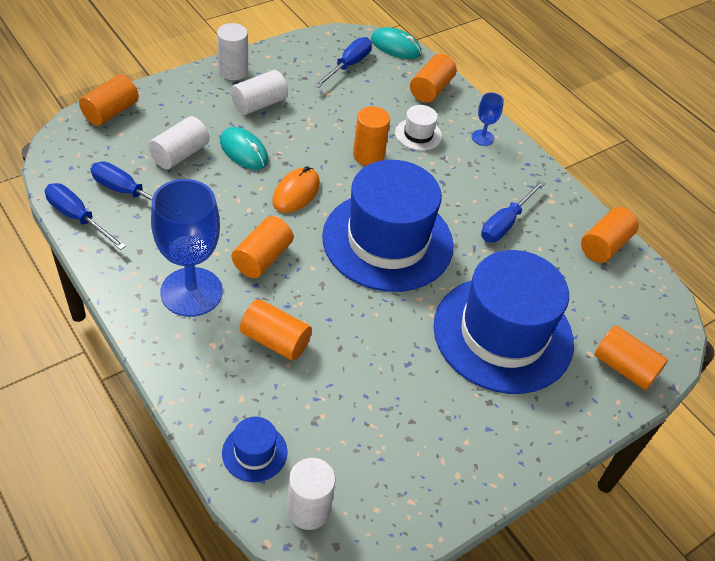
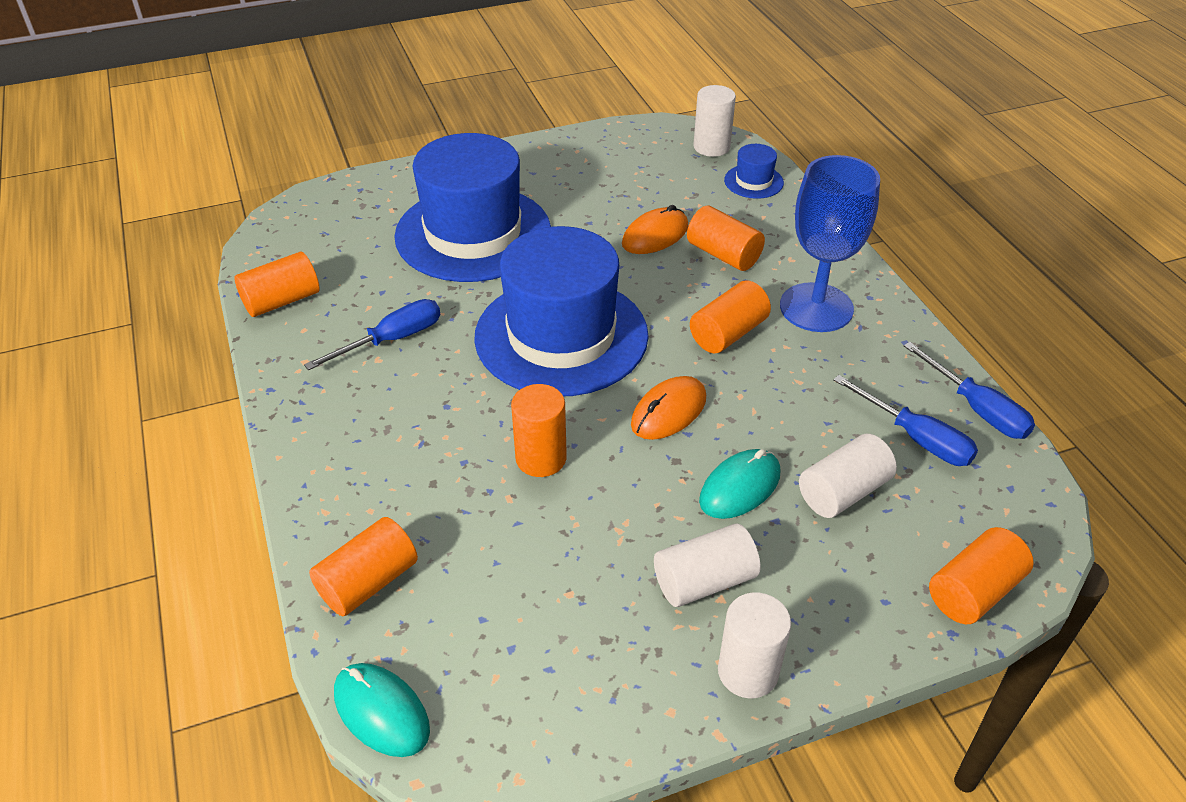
camera: 160 degrees left, 5 degrees down
(244, 151) = (740, 487): turquoise mouse -> turquoise mouse turned 75 degrees clockwise
(342, 355) = (655, 235): none -> orange mouse
(348, 65) = (506, 663): blue screwdriver -> none
(418, 134) = (442, 487): white hat -> none
(482, 137) = (337, 470): blue goblet -> none
(624, 367) = (365, 195): orange cylinder -> none

